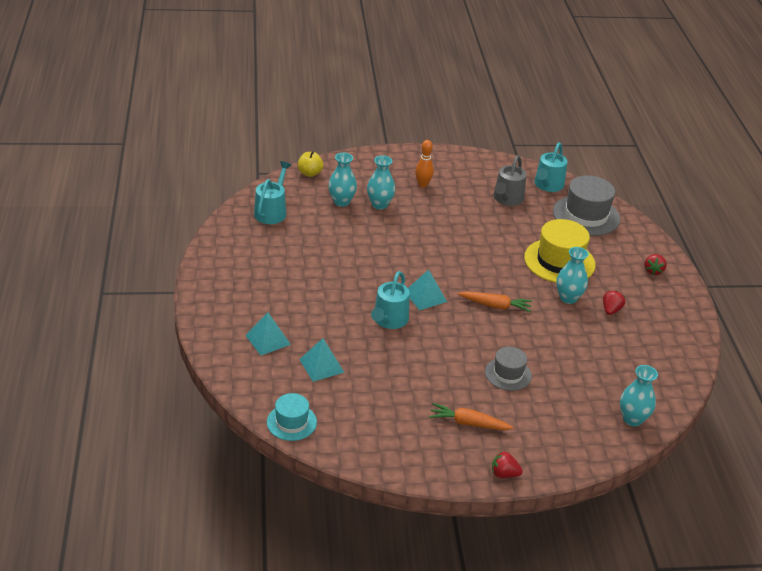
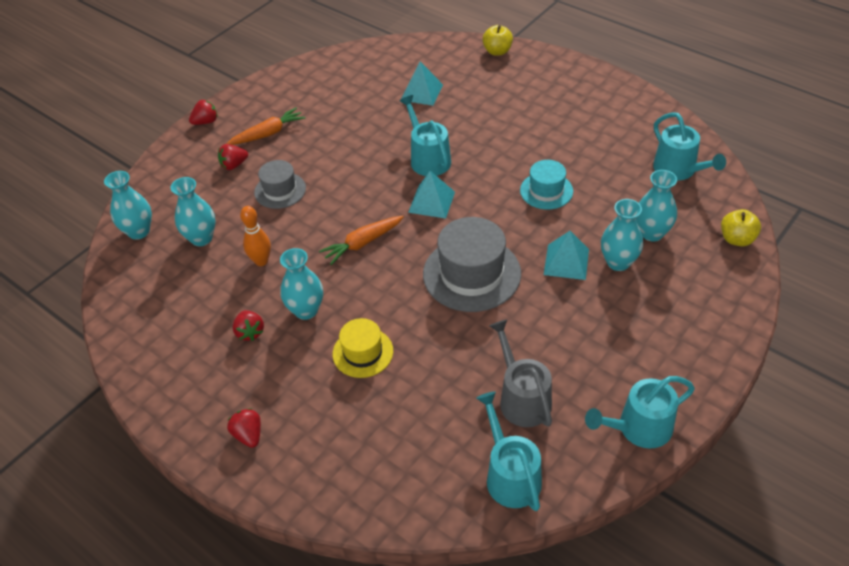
camera: 140 degrees right, 10 degrees up
(221, 352) = (497, 51): none -> yellow apple
(268, 340) = (484, 79): turquoise pyramid -> turquoise pyramid (566, 262)
(291, 422) = (384, 51): turquoise hat -> turquoise hat (546, 191)
(423, 184) = (627, 330): orange bowling pin -> orange bowling pin (261, 261)
(473, 162) = (639, 428): none -> turquoise watering can
(520, 417) = (234, 165): none -> red strawberry
(559, 261) = (363, 352): yellow hat -> yellow hat, size x0.58
(586, 215) = (408, 461): grey hat -> grey hat (471, 274)
(592, 382) = (201, 238): none -> turquoise vase

